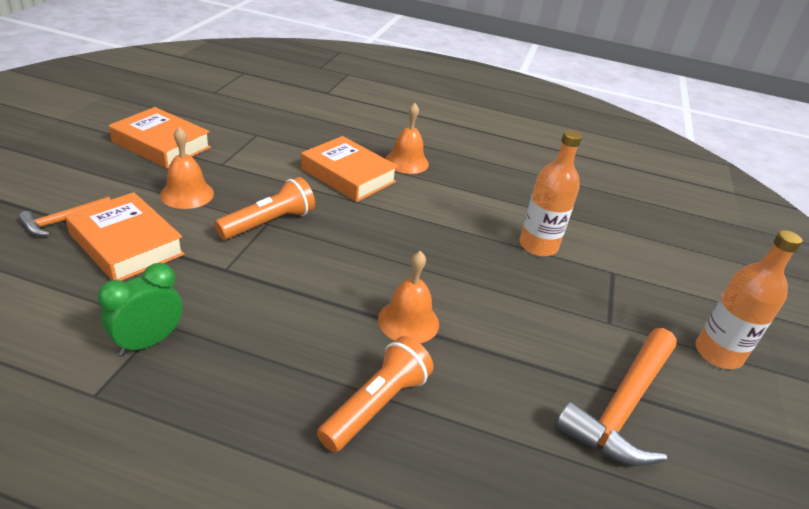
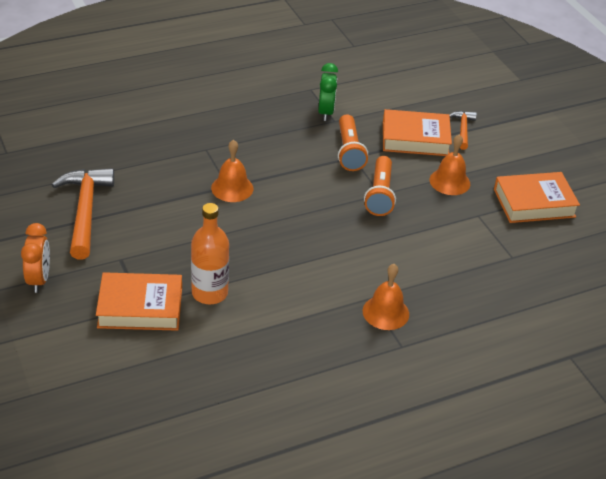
camera: 140 degrees right, 5 degrees up
(348, 175) = (399, 265): orange book -> orange book (140, 307)
(376, 405) = (202, 145): orange flashlight -> orange flashlight (349, 151)
(718, 353) = (39, 279): orange bottle -> orange clock

